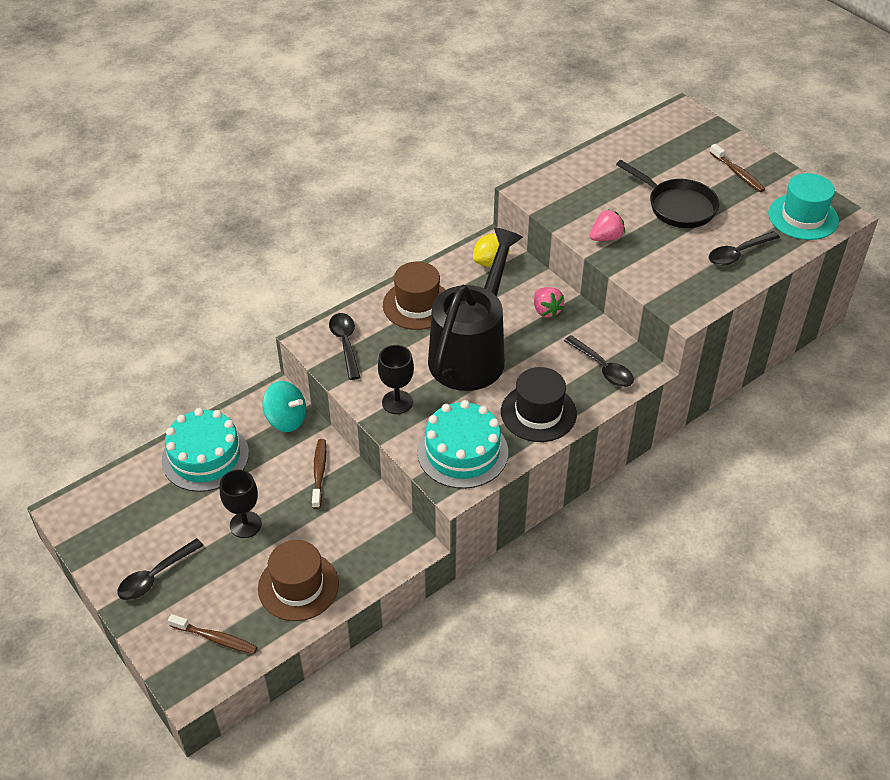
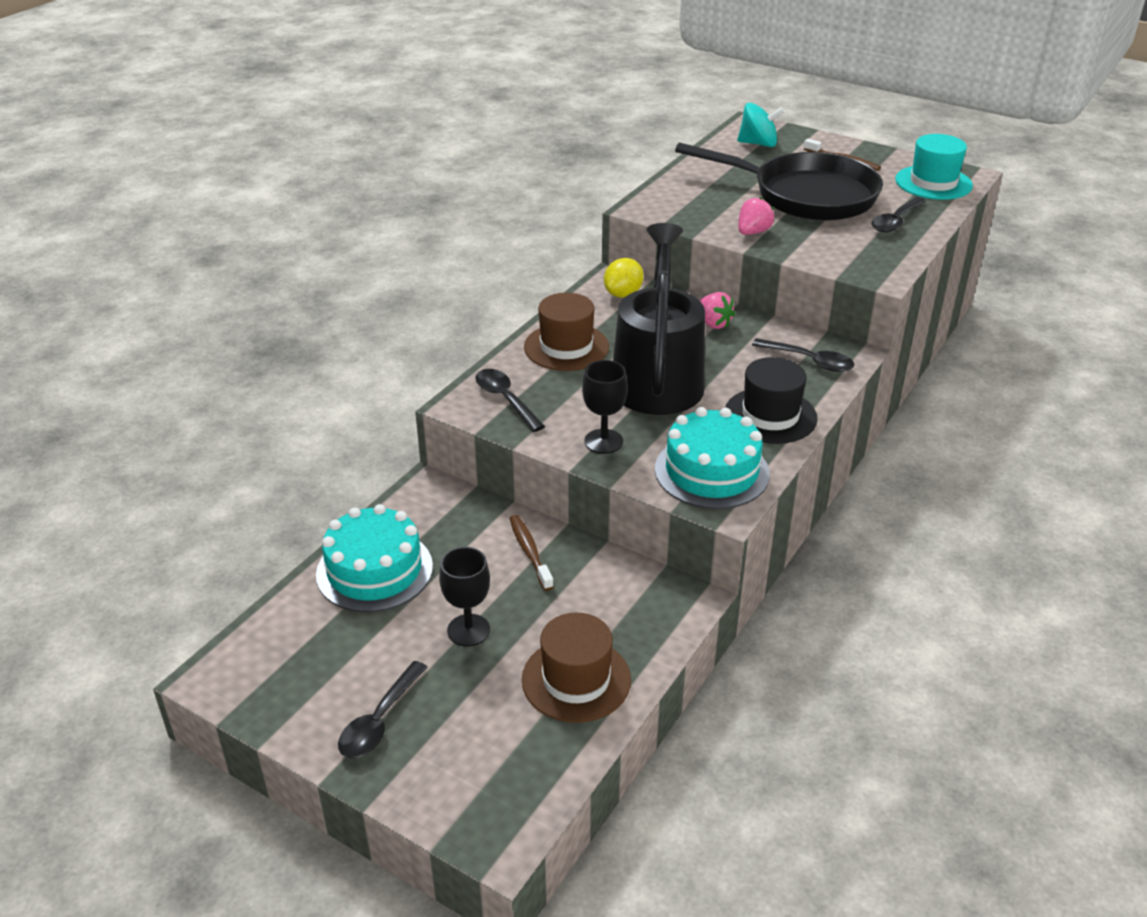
camera: 20 degrees left, 10 degrees down
(216, 638) = (503, 770): brown toothbrush -> none
(286, 419) = (456, 507): turquoise spinning top -> turquoise spinning top (758, 144)
(677, 206) = (805, 195): black pan -> black pan, size x1.61

